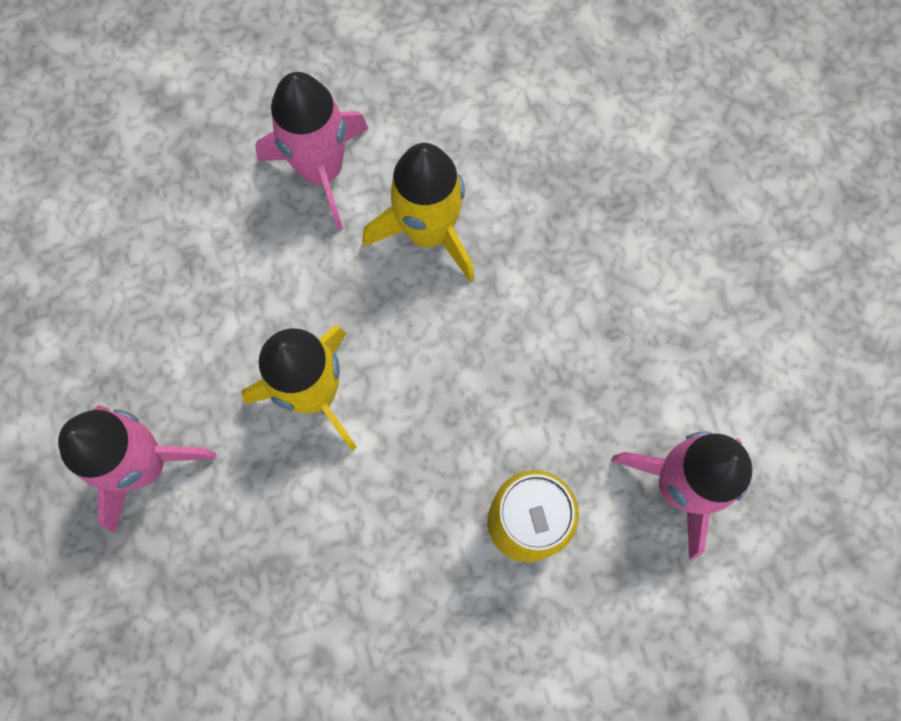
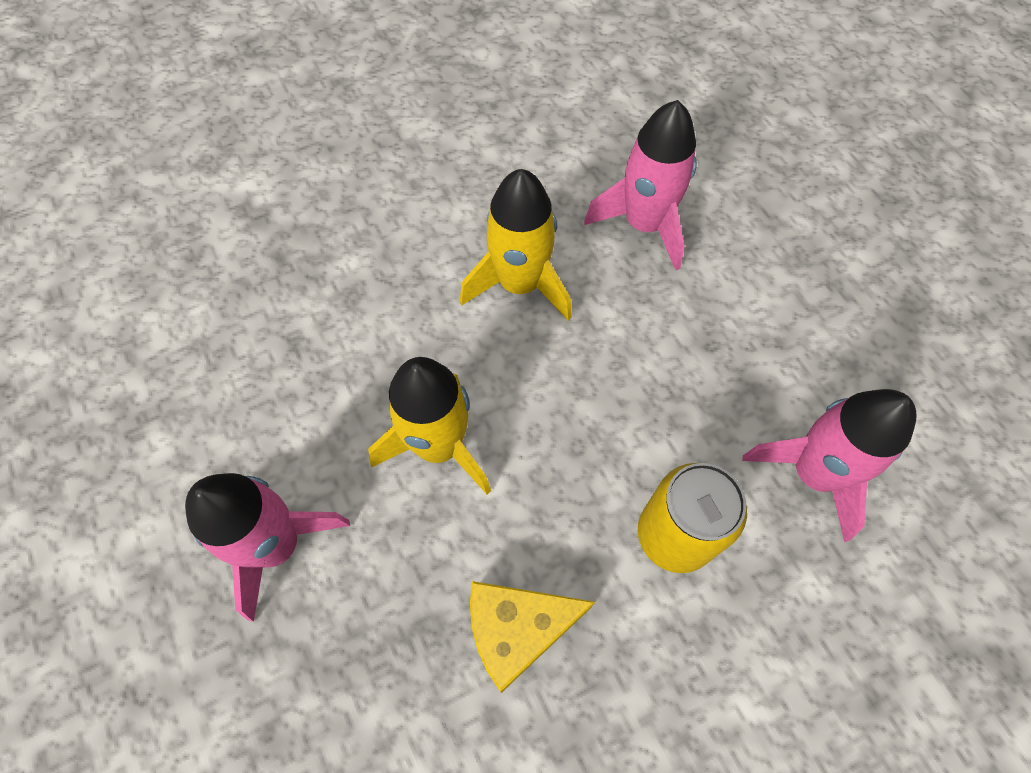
camera: 10 degrees left, 10 degrees down
(321, 171) = (410, 247): pink rocket -> pink rocket (644, 224)
(356, 585) = (517, 630): none -> yellow cheese

